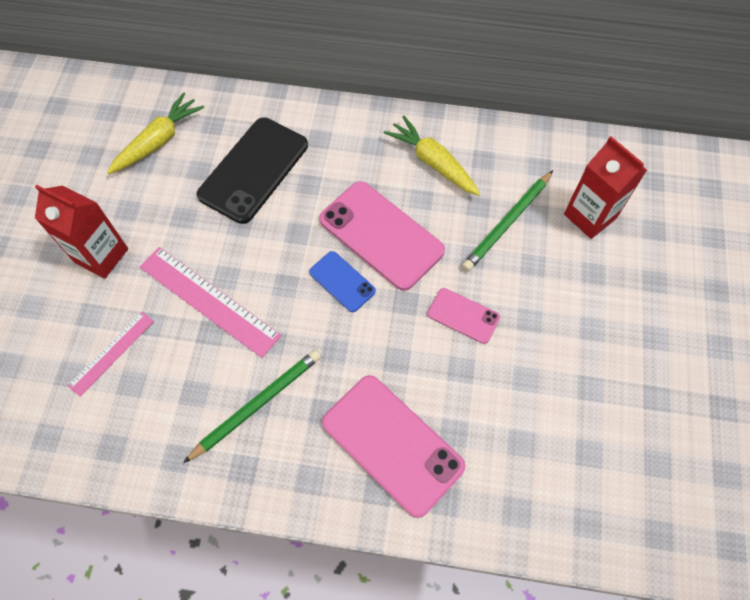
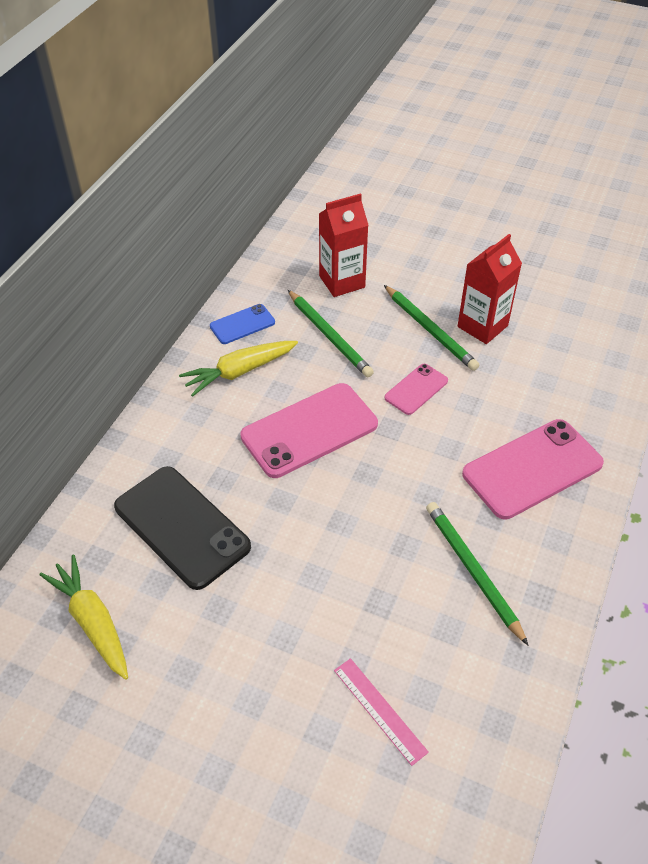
camera: 75 degrees left, 15 degrees down
(101, 255) = (241, 709): red carton -> red carton (482, 326)
(209, 301) = (339, 598): pink ruler -> none
(342, 281) = (352, 473): blue phone -> blue phone (242, 324)
(553, 313) = (430, 330): none -> green pencil

